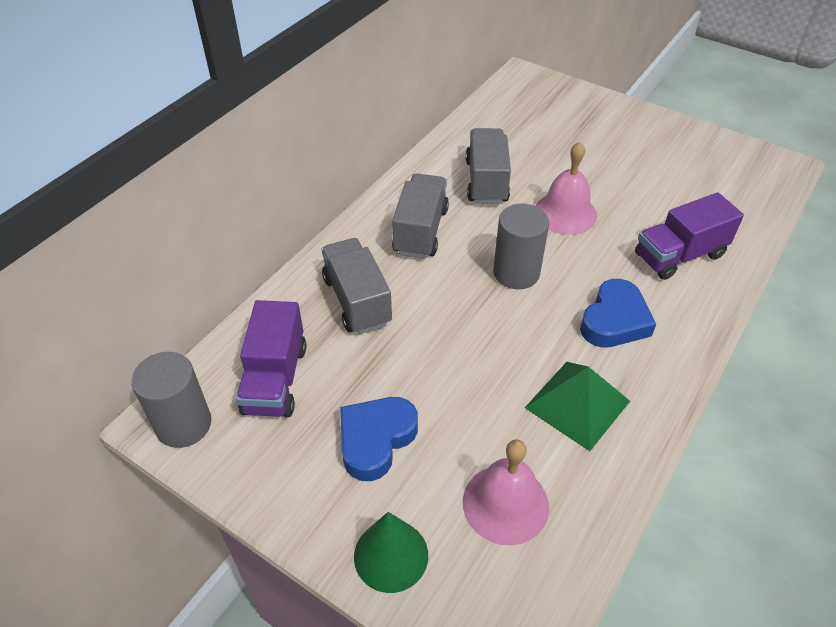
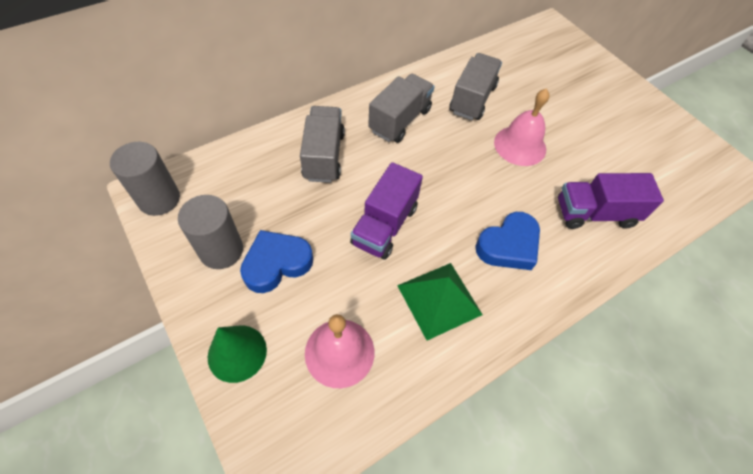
camera: 20 degrees right, 10 degrees up
(275, 379) = (235, 191): purple truck -> purple truck (384, 225)
(516, 273) = (453, 178): grey cylinder -> grey cylinder (221, 250)

